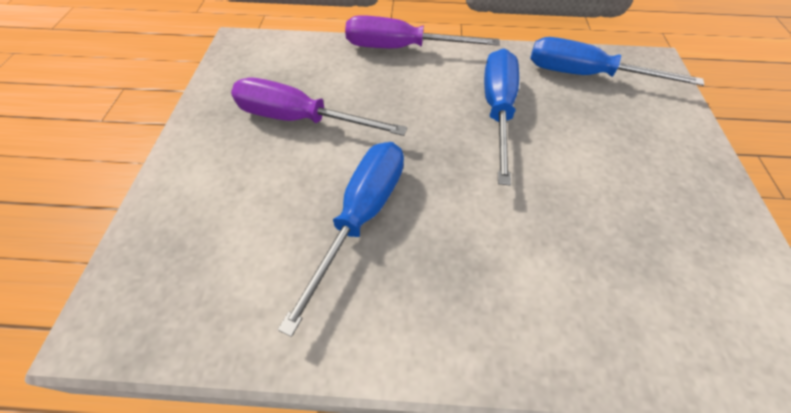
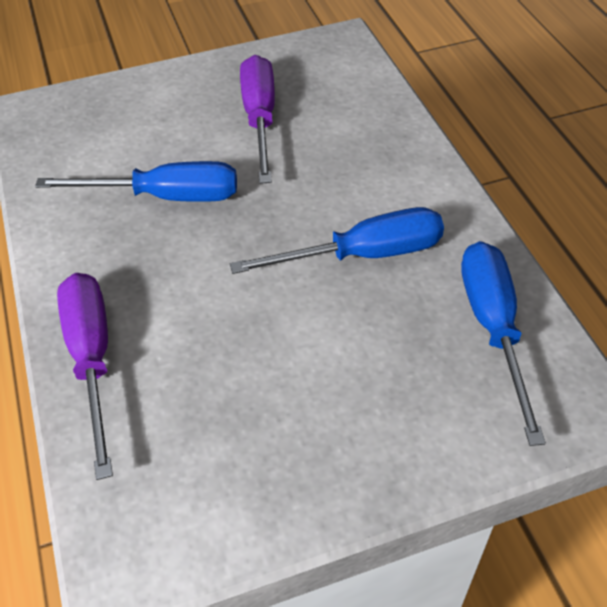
camera: 70 degrees right, 5 degrees down
(401, 48) = (421, 149): purple screwdriver -> purple screwdriver (92, 359)

